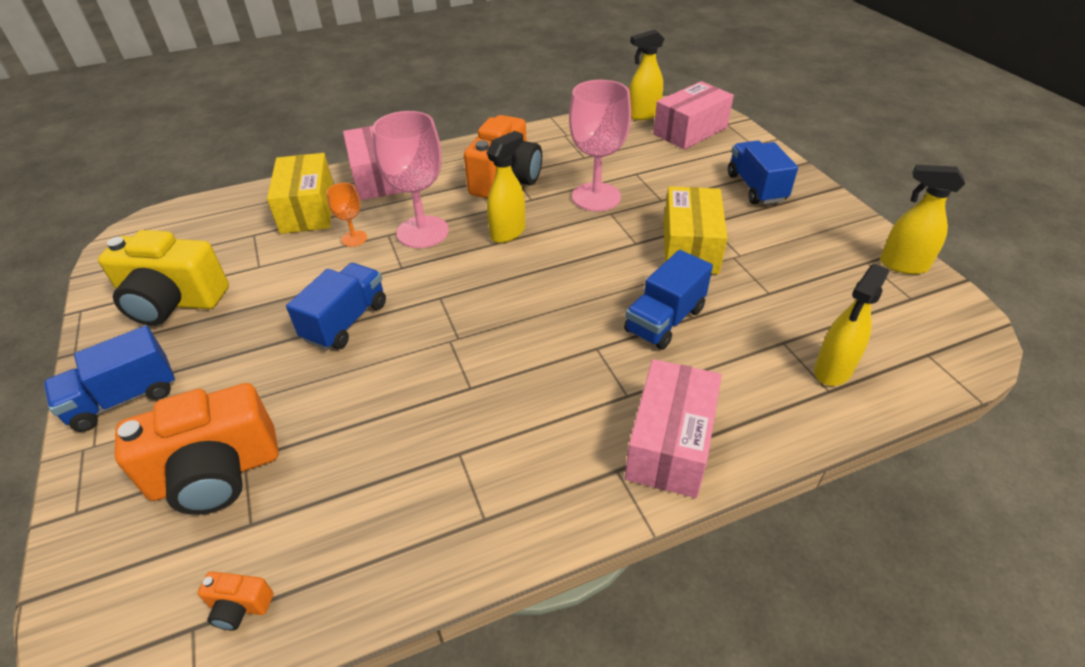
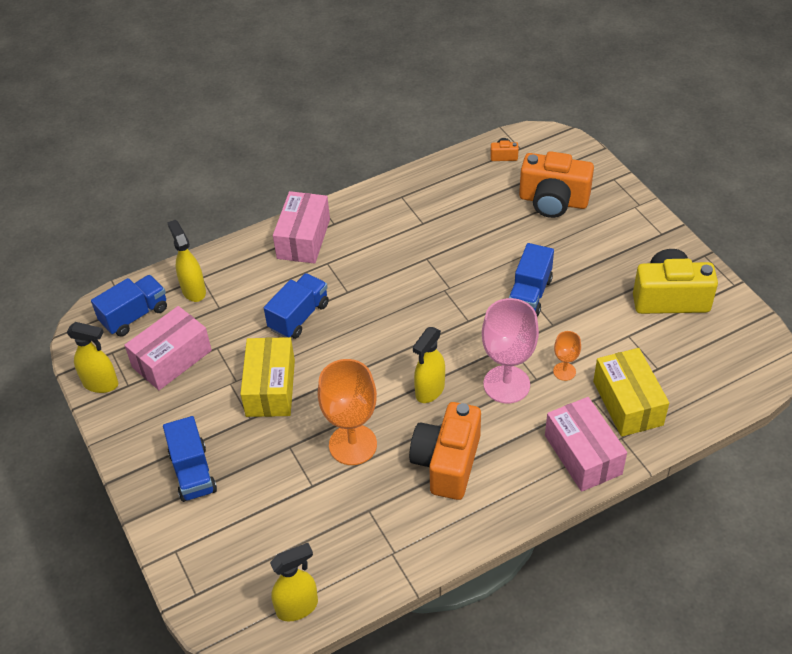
camera: 175 degrees right, 5 degrees up
(124, 398) = (641, 231): blue truck -> blue truck (134, 315)
(216, 473) = (553, 201): orange camera -> orange camera turned 135 degrees counterclockwise
(596, 197) = (353, 444): pink goblet -> orange goblet
(690, 131) = (243, 573): pink box -> pink box (172, 359)
(832, 370) = (193, 290): yellow spray bottle -> yellow spray bottle turned 60 degrees counterclockwise

